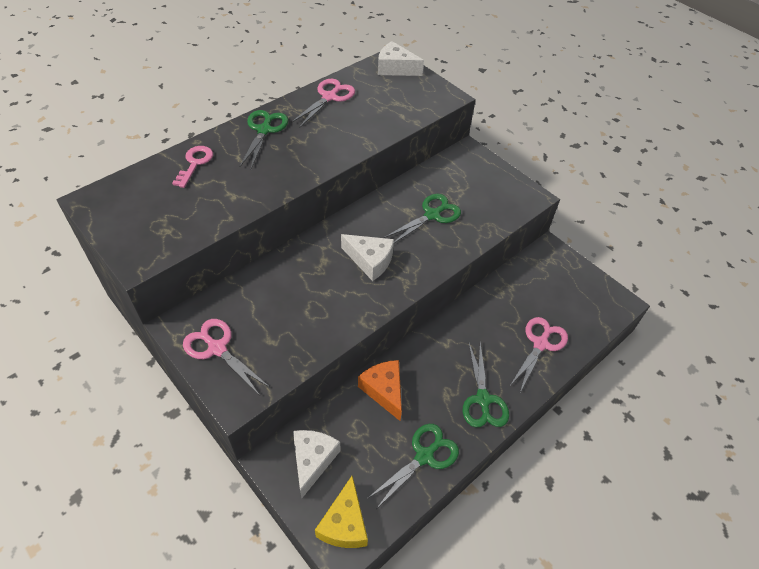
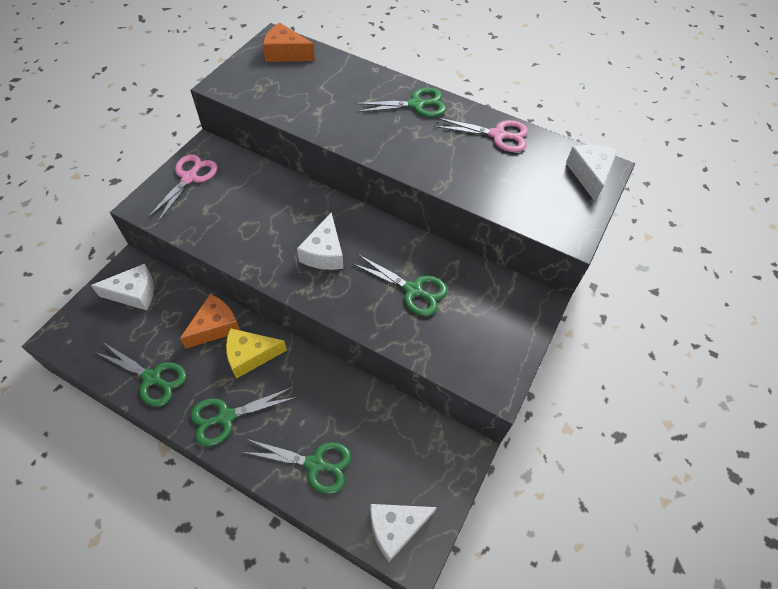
camera: 70 degrees right, 5 degrees up
(123, 198) = (286, 53): none -> orange cheese
(195, 163) = (346, 77): pink key -> none
(344, 523) = (80, 333): yellow cheese -> yellow cheese (250, 355)
(540, 344) = (315, 464): pink scissors -> green scissors
(599, 307) = (396, 528): none -> white cheese

